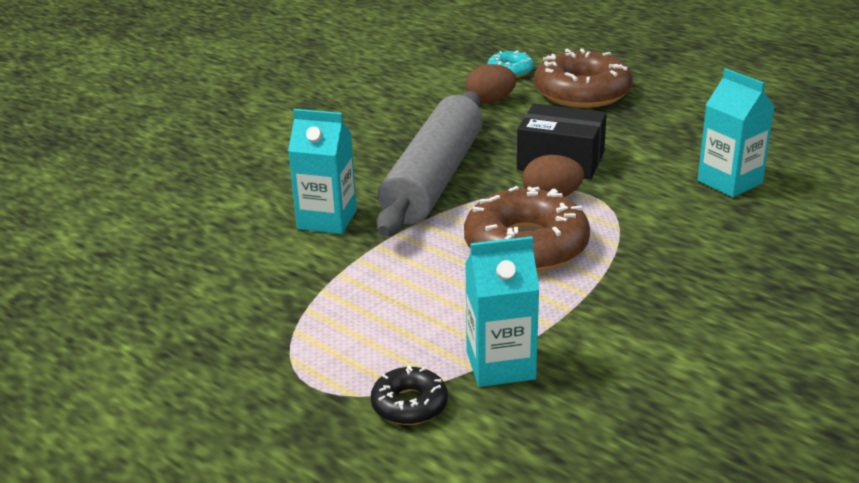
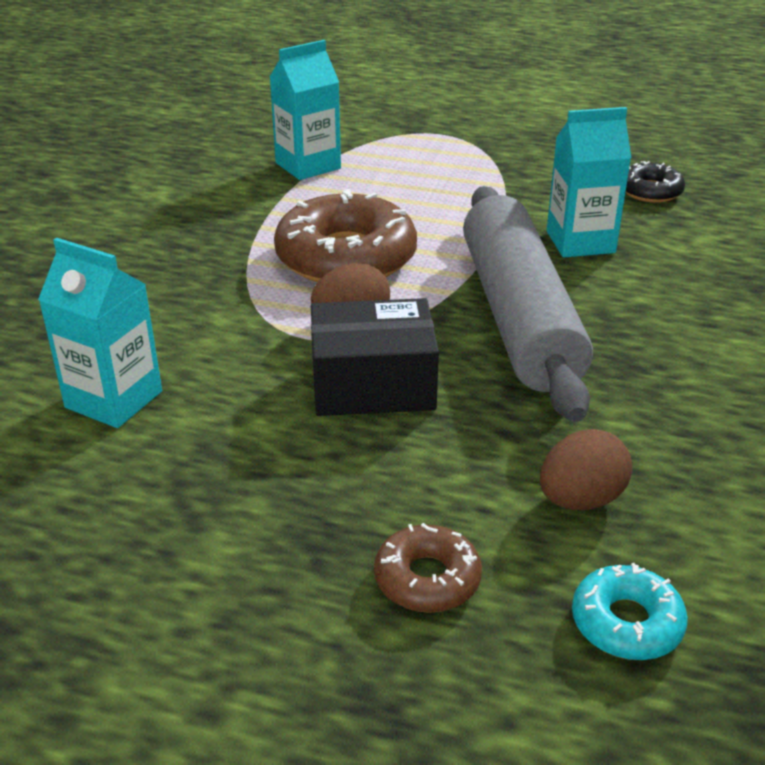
camera: 155 degrees right, 5 degrees up
(409, 404) = (358, 136): black donut -> black donut (650, 191)
(582, 92) = (427, 579): brown donut -> brown donut, size x0.50

